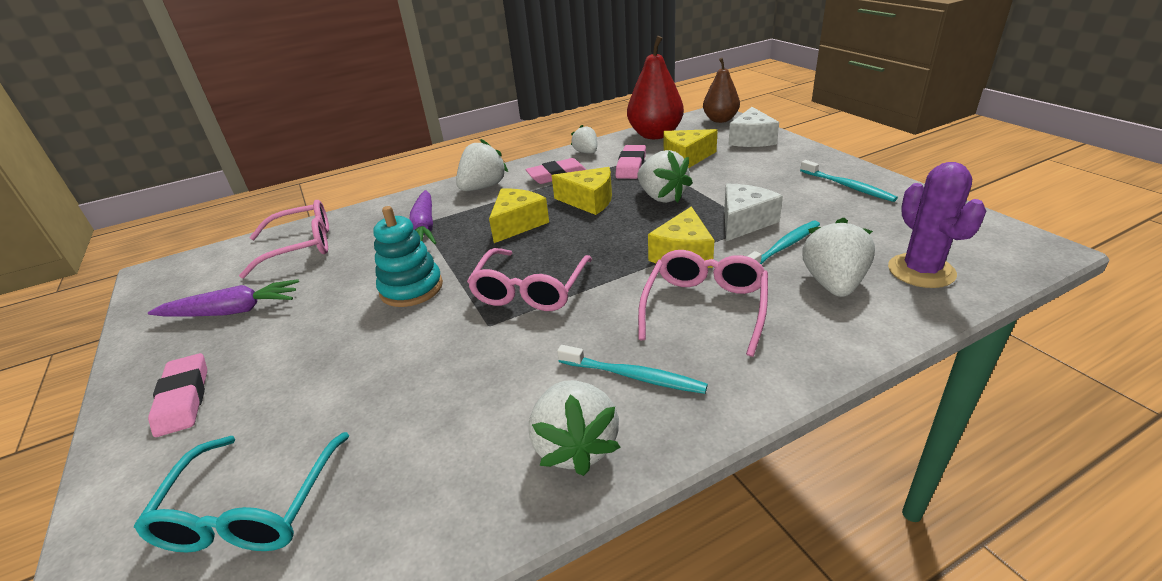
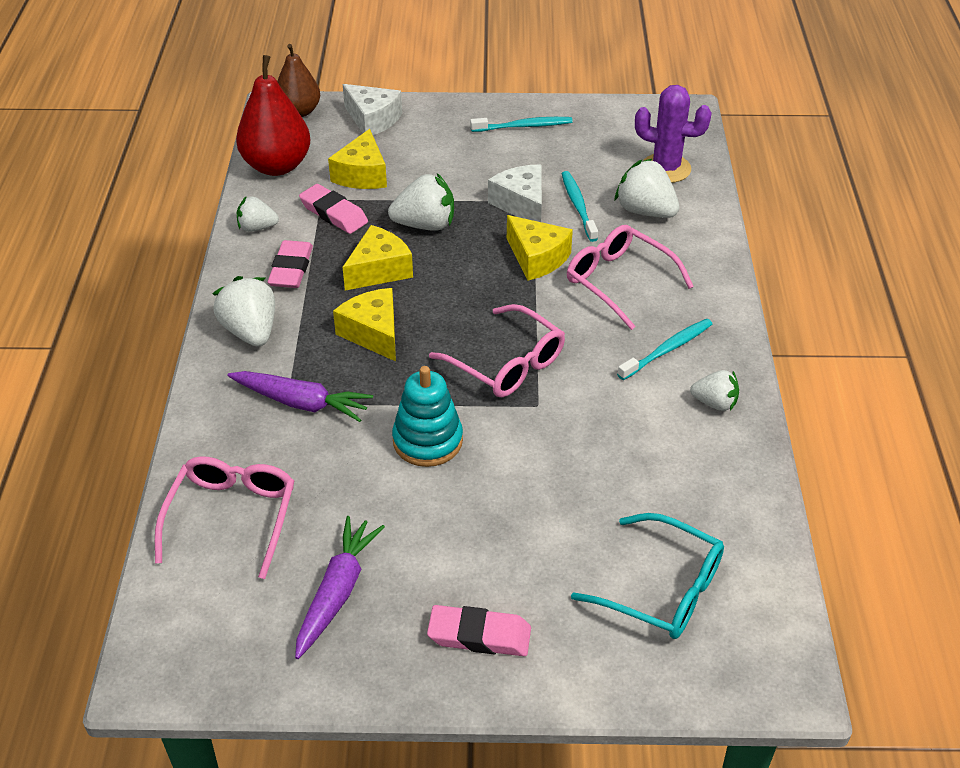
camera: 65 degrees left, 10 degrees up
(575, 446) = (714, 403): white strawberry -> white strawberry, size x0.62

